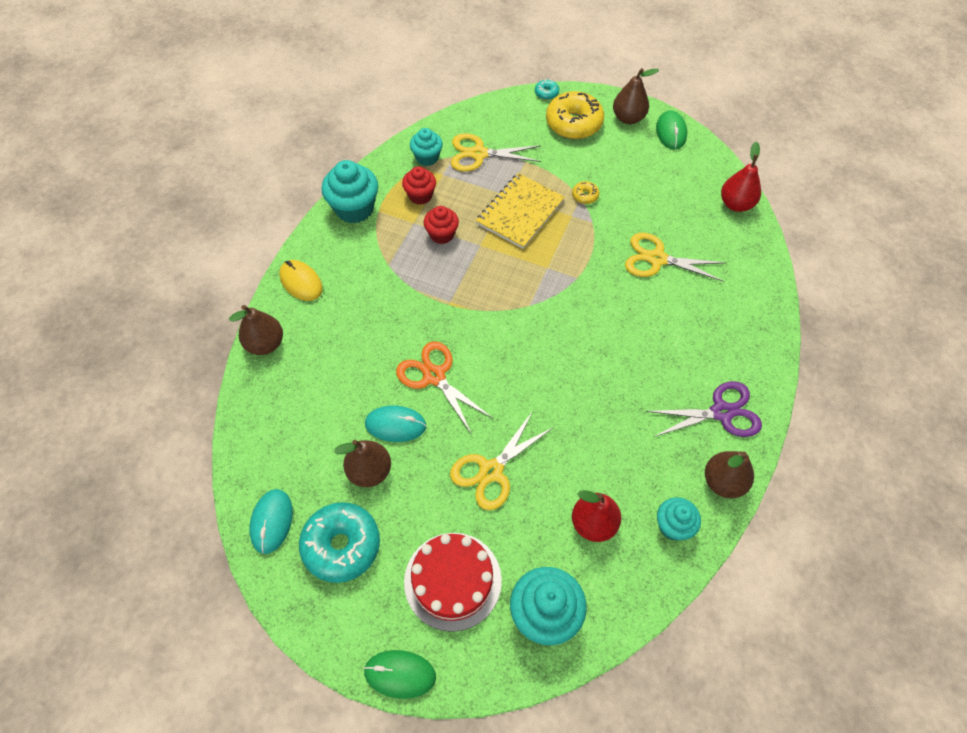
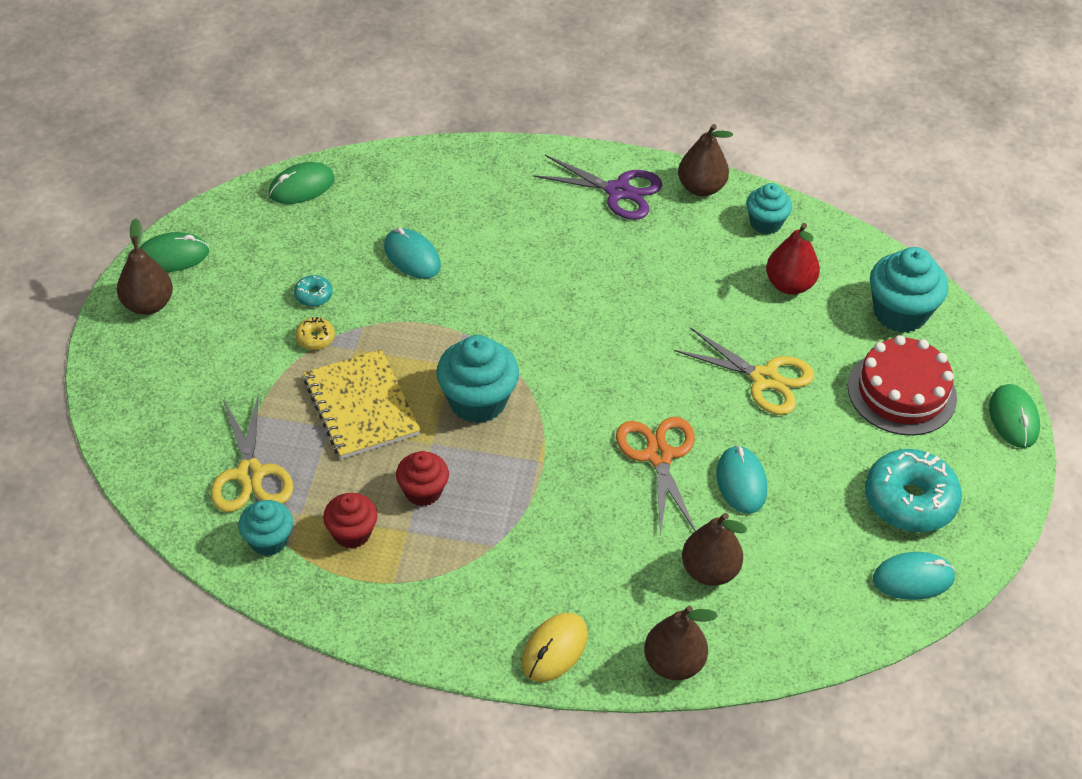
camera: 105 degrees left, 10 degrees down
(354, 208) = (395, 615): turquoise cupcake -> turquoise cupcake (477, 401)
(370, 471) = (811, 494): brown pear -> brown pear (709, 571)
(434, 376) = (659, 456): orange scissors -> orange scissors turned 135 degrees clockwise
(520, 212) = (361, 406): yellow notebook -> yellow notebook turned 45 degrees clockwise
(546, 93) = (100, 408): turquoise donut -> turquoise donut (313, 295)
(573, 123) = (167, 366): yellow donut -> none
(657, 259) = (412, 256): yellow scissors -> turquoise mouse
(721, 412) = (618, 191): purple scissors -> purple scissors turned 135 degrees clockwise
(736, 204) = (301, 187): red pear -> green mouse

